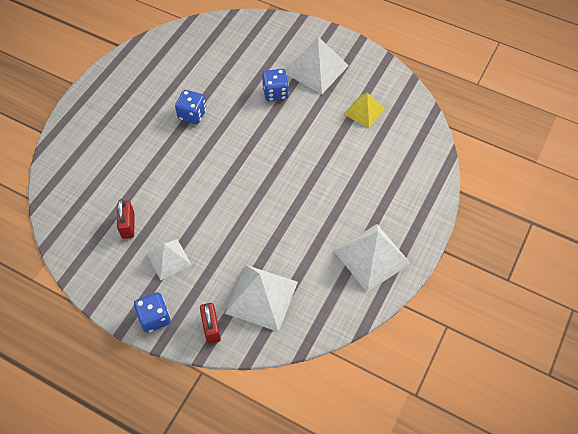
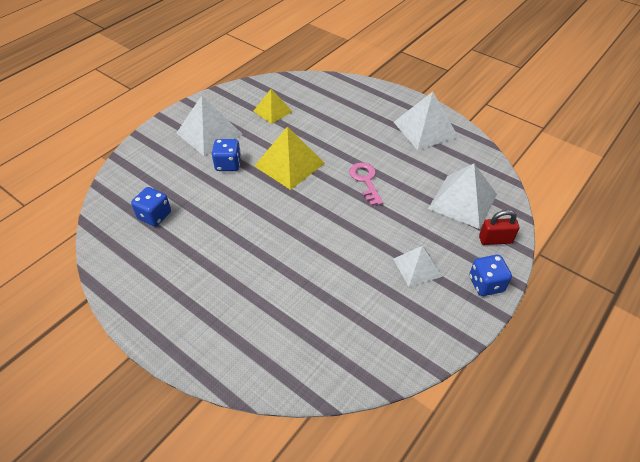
camera: 80 degrees left, 10 degrees down
(128, 225) = (371, 301): red padlock -> none
(192, 115) = (232, 232): blue dice -> blue dice (154, 216)
(275, 206) = (365, 181): none -> pink key
(286, 140) = (289, 164): none -> yellow pyramid

